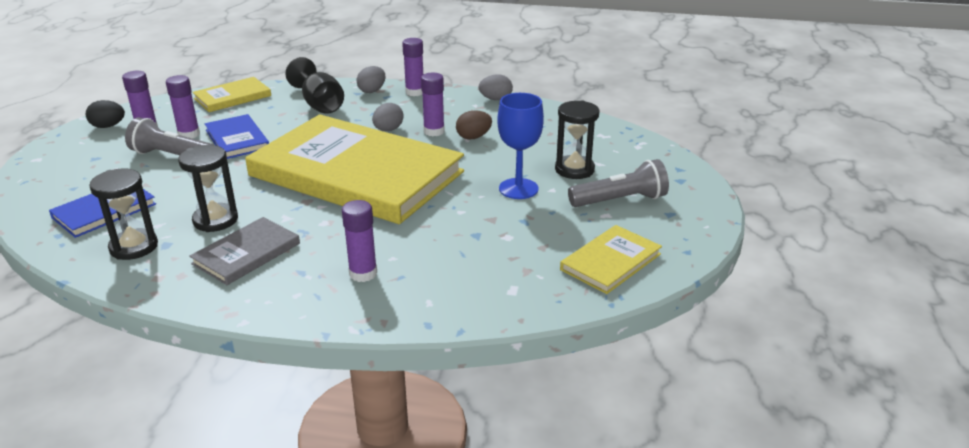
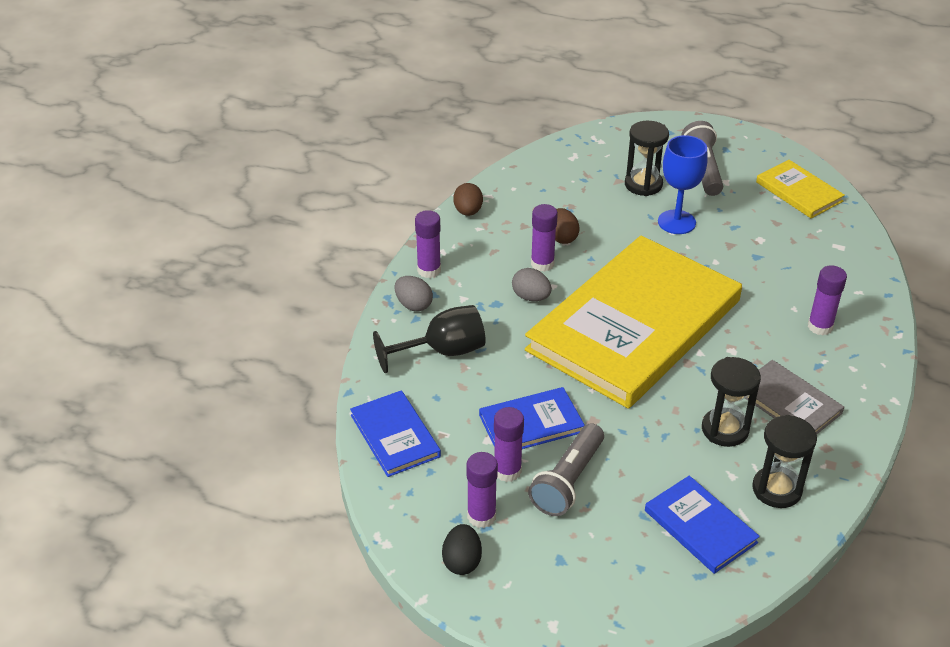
camera: 80 degrees left, 10 degrees up
(232, 97) = (395, 436): yellow book -> blue book
(495, 99) = (468, 211): grey egg -> brown egg

